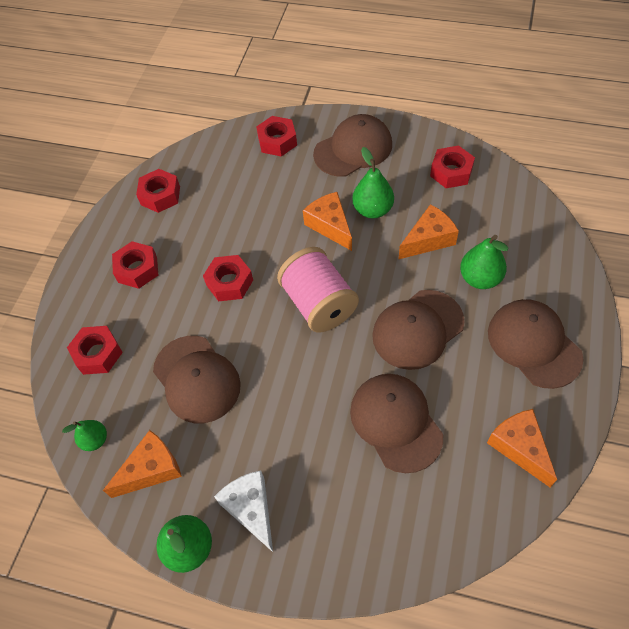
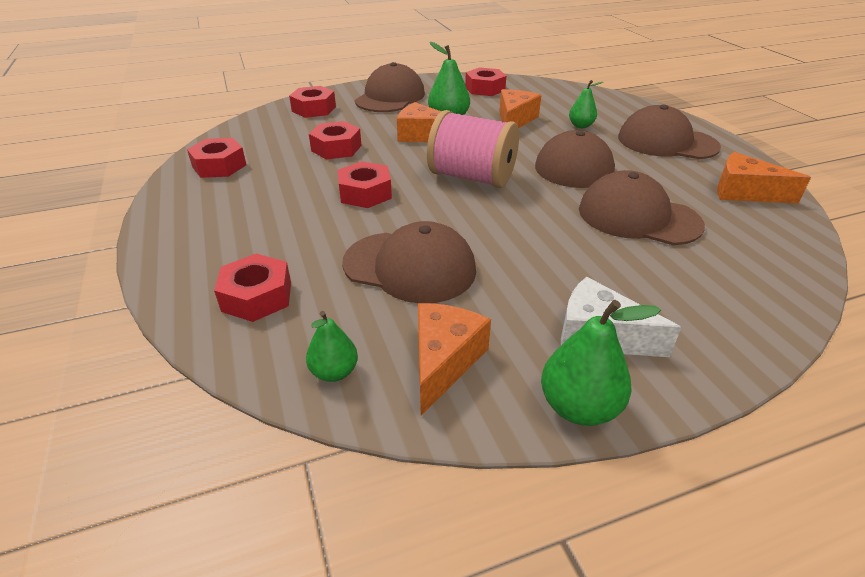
camera: 40 degrees left, 20 degrees down
(137, 269) = (243, 218): red nut -> red nut (336, 148)
(480, 278) = (581, 126): green pear -> green pear, size x0.64

